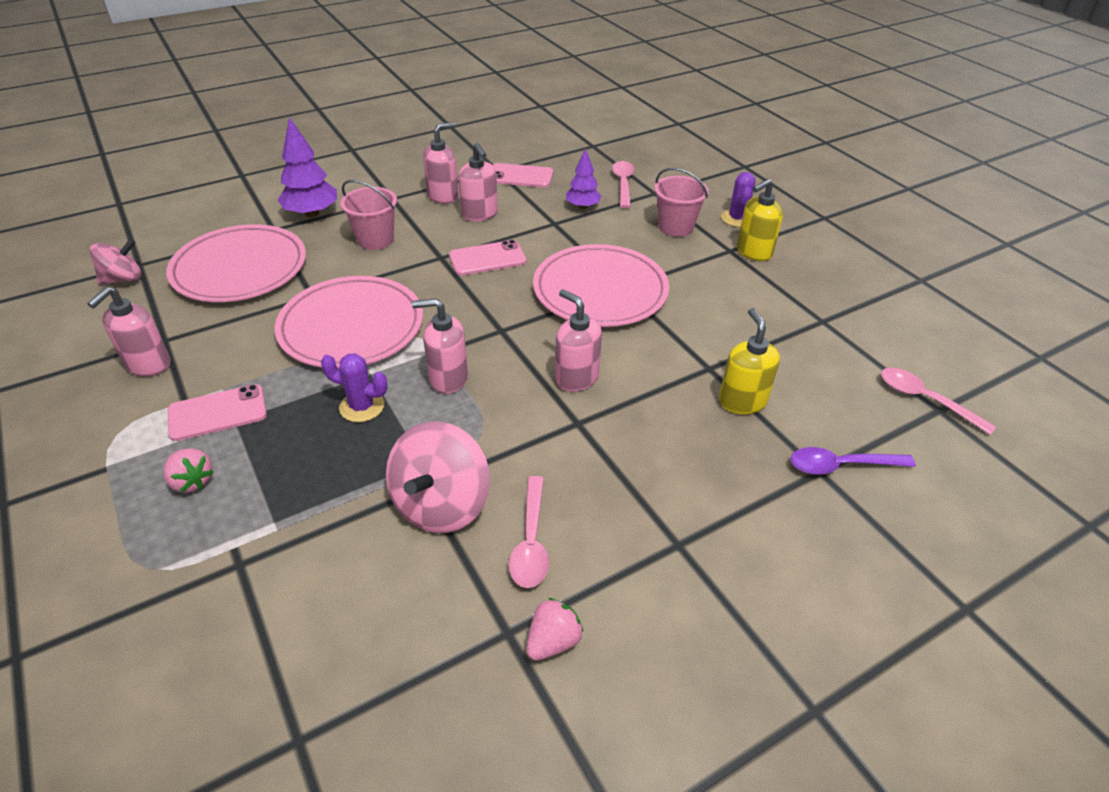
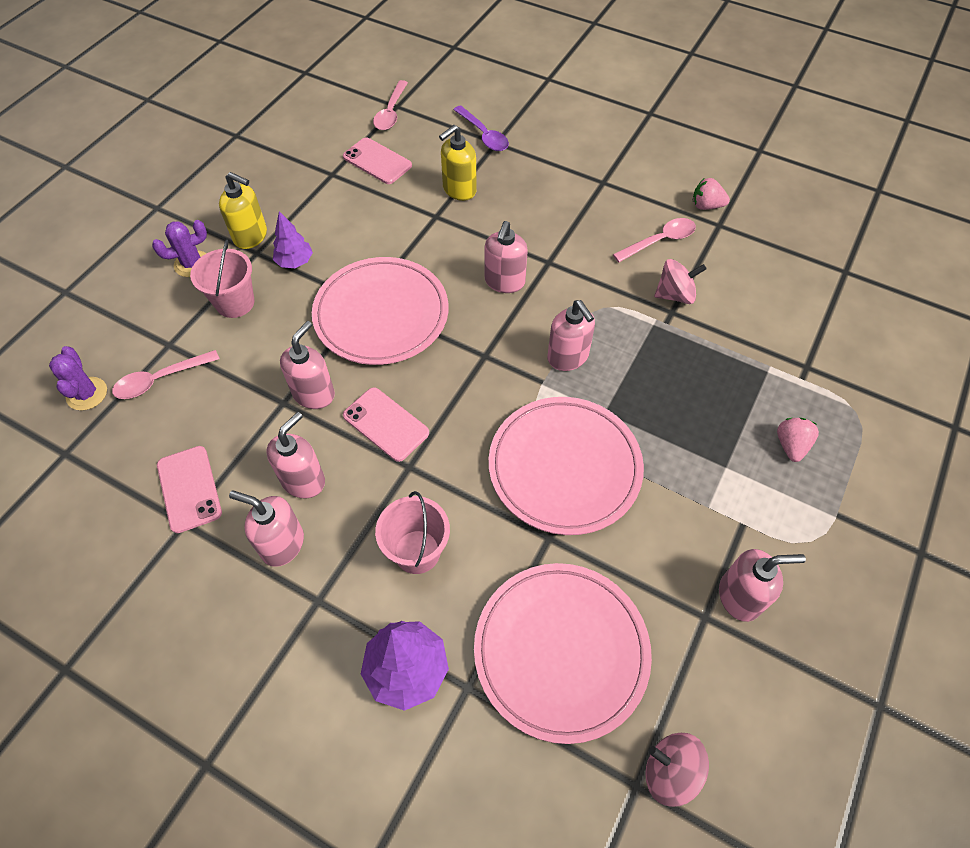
camera: 120 degrees left, 15 degrees up
(217, 413) = (731, 486): pink phone -> pink phone (377, 161)
(362, 407) = (640, 393): purple cactus -> purple cactus (87, 394)
(441, 504) = (675, 295): pink spinning top -> pink spinning top, size x0.63
(548, 237) = (314, 394): none -> pink soap dispenser
(583, 206) = (233, 393): purple tree -> purple tree (295, 262)

